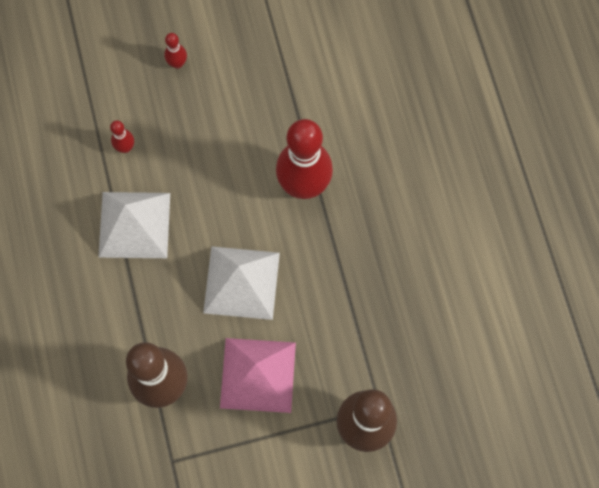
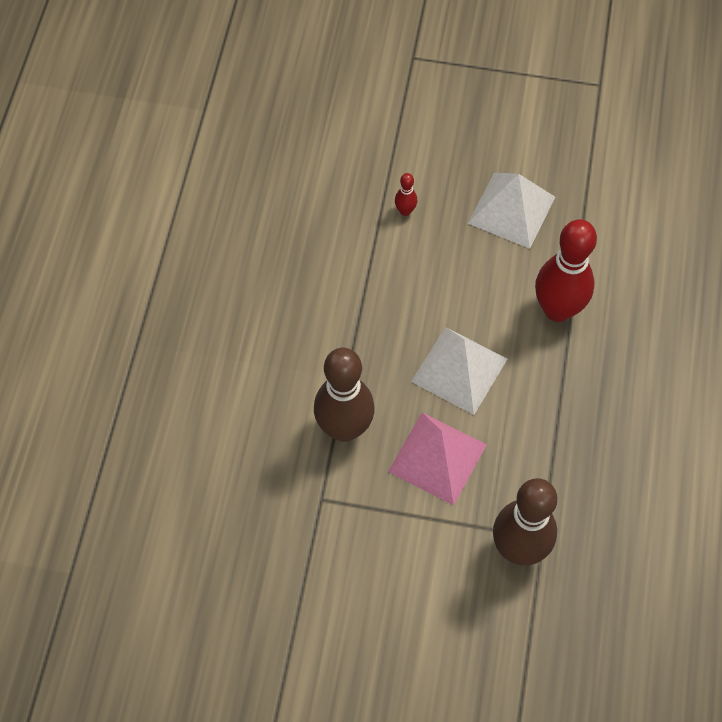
camera: 25 degrees right, 10 degrees down
(134, 225) = (382, 279): white pyramid -> white pyramid (511, 210)
(177, 63) = (486, 159): red bowling pin -> none

